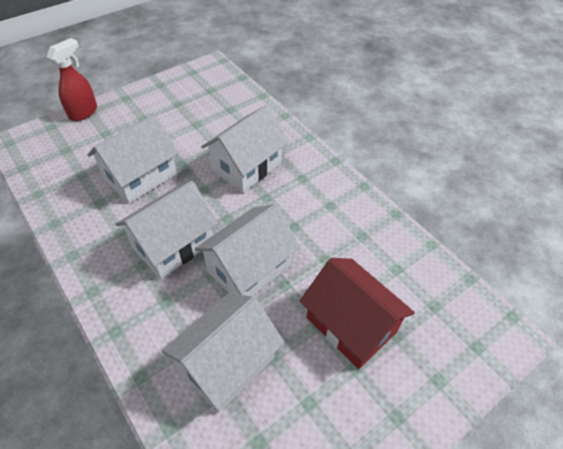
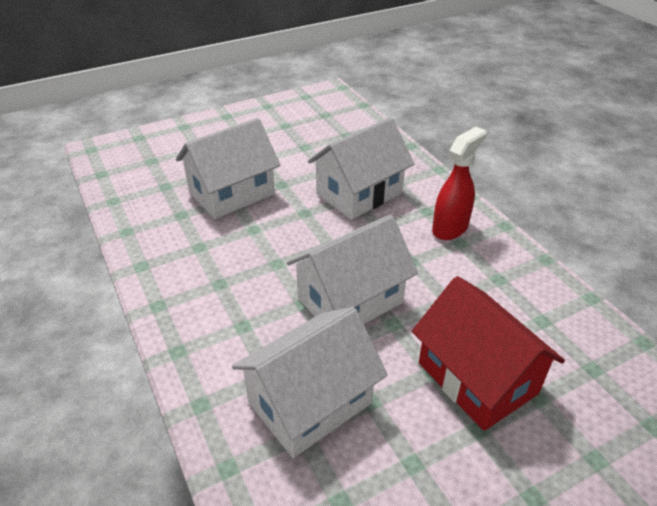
camera: 10 degrees right, 10 degrees down
(83, 112) = (177, 126): red spray bottle -> red spray bottle (450, 228)
(172, 245) = (260, 266): white house -> none

